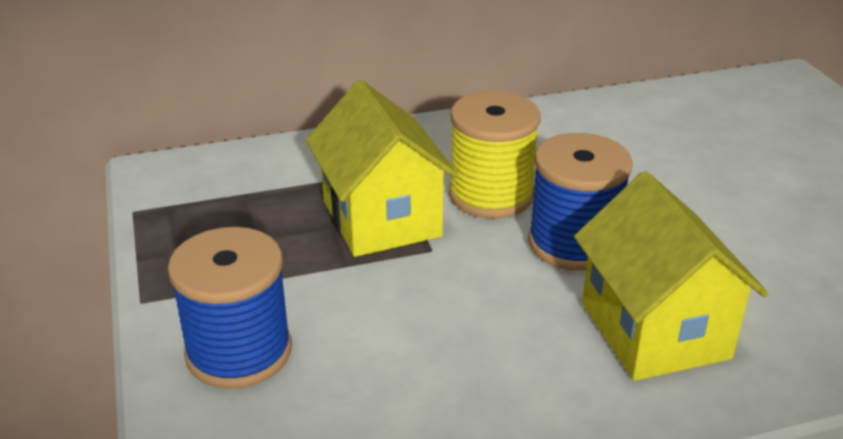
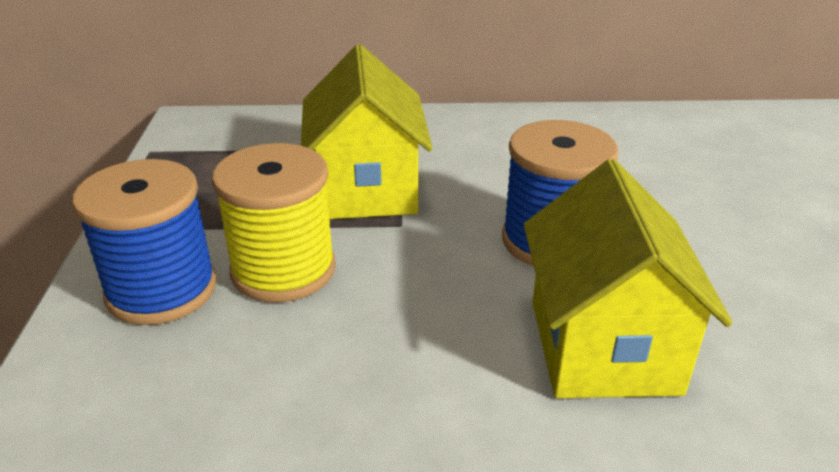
camera: 15 degrees right, 0 degrees up
(491, 195) = (486, 182): yellow spool -> yellow spool (283, 270)

